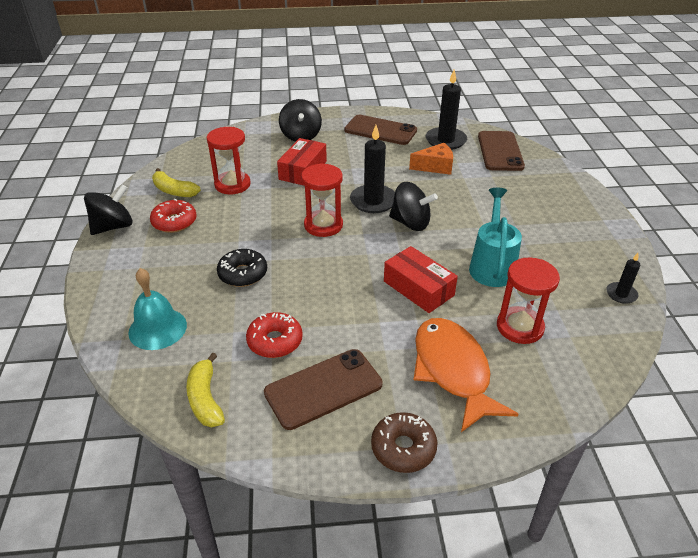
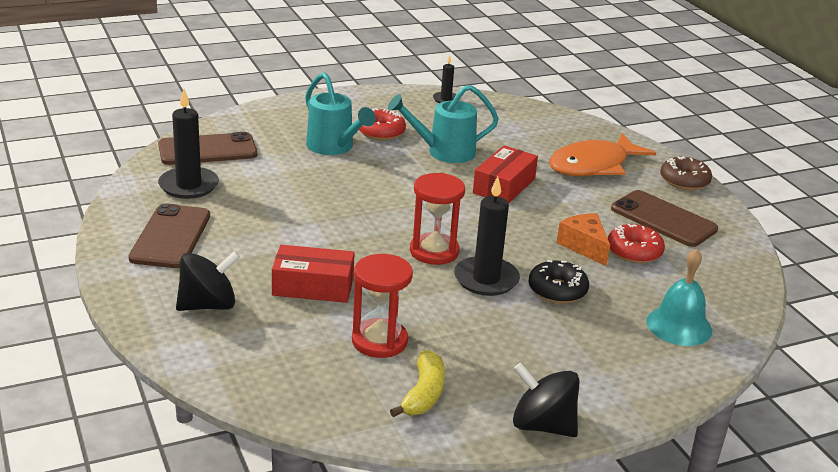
camera: 110 degrees left, 10 degrees down
(174, 222) = (497, 370): red donut -> red donut (381, 132)
(205, 399) = (728, 274): yellow banana -> none
(373, 201) = (364, 224): black candle -> black candle (486, 279)
(410, 223) = (397, 197): black spinning top -> none
(435, 167) = (263, 189): orange cheese -> orange cheese (584, 246)
(503, 206) = (334, 147): none -> turquoise watering can
(520, 327) = (520, 140): red hourglass -> none

